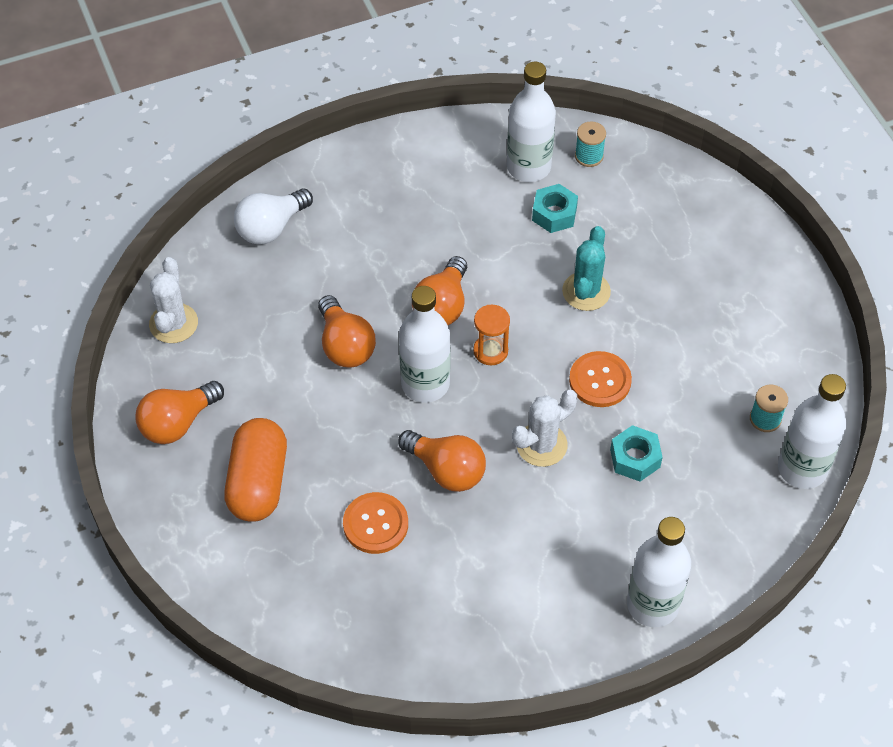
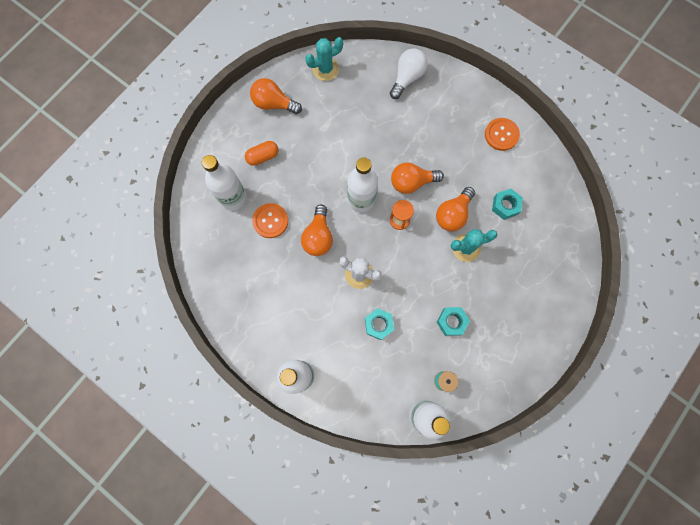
camera: 60 degrees right, 20 degrees up
(173, 323) = (325, 69): white cactus -> turquoise cactus
(258, 482) = (263, 156): orange capsule -> orange capsule, size x0.59
(271, 227) = (407, 78): white light bulb -> white light bulb turned 105 degrees clockwise
(345, 345) = (360, 151): orange light bulb -> orange light bulb (453, 214)
(528, 167) = (527, 177): white bottle -> white bottle (233, 198)
(589, 156) = (555, 203): turquoise spool -> none
(600, 380) = (415, 283): orange button -> orange button (501, 135)
(685, 365) = (451, 322): none -> turquoise nut

